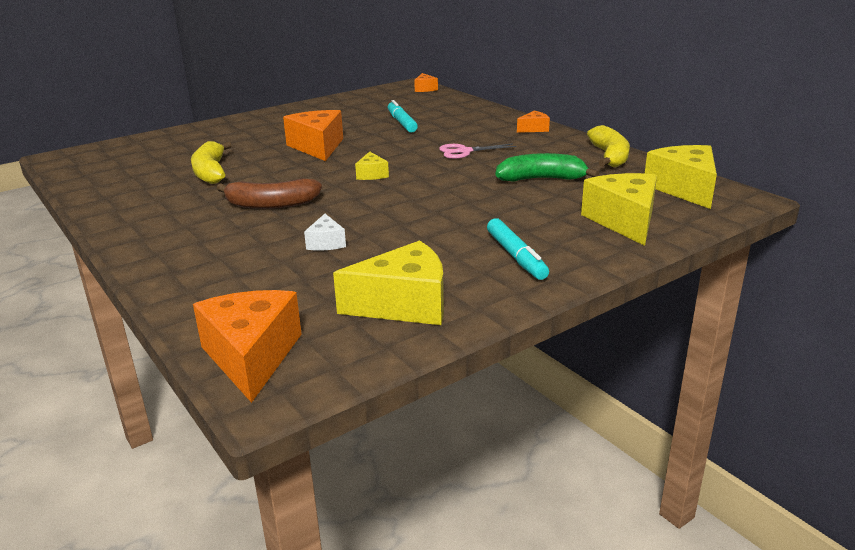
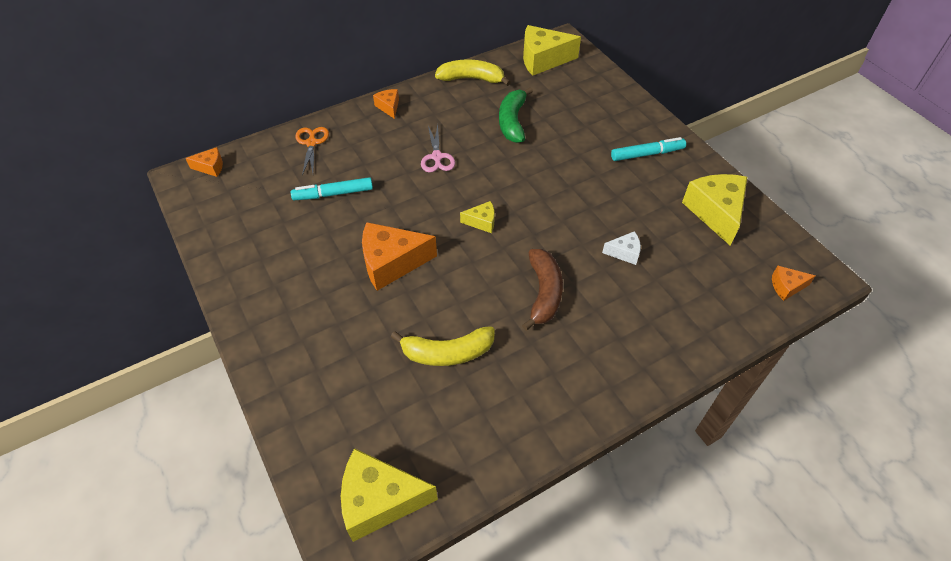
camera: 85 degrees left, 25 degrees up
(251, 356) = (786, 287): orange cheese -> orange cheese, size x0.50
(466, 110) = (311, 143): none -> orange scissors
(624, 221) = (594, 97): yellow cheese -> yellow cheese (379, 500)

